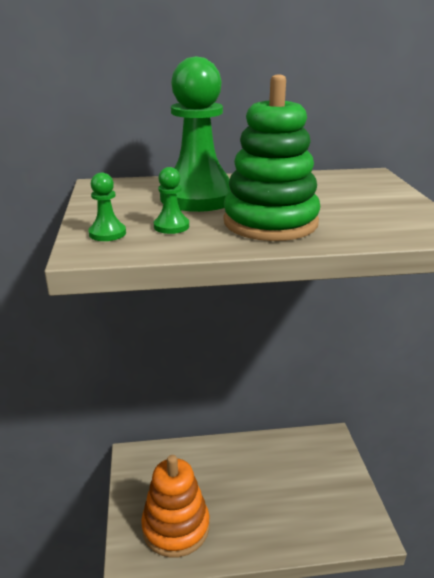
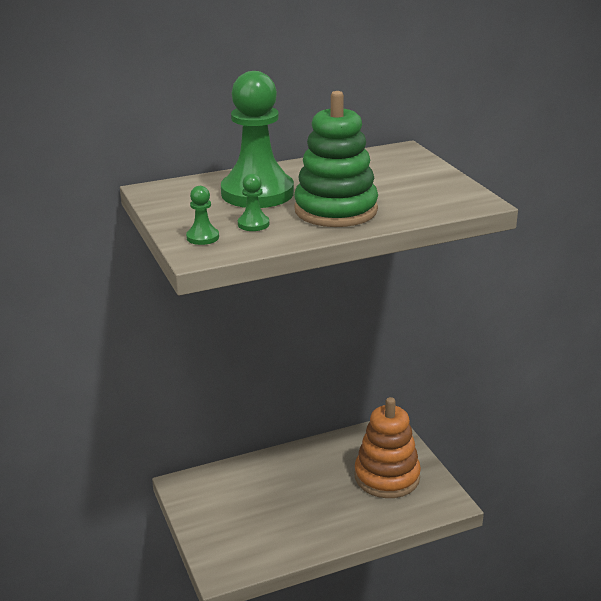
camera: 15 degrees left, 0 degrees up
(176, 527) = (255, 536): orange stacking toy -> orange stacking toy (387, 477)

